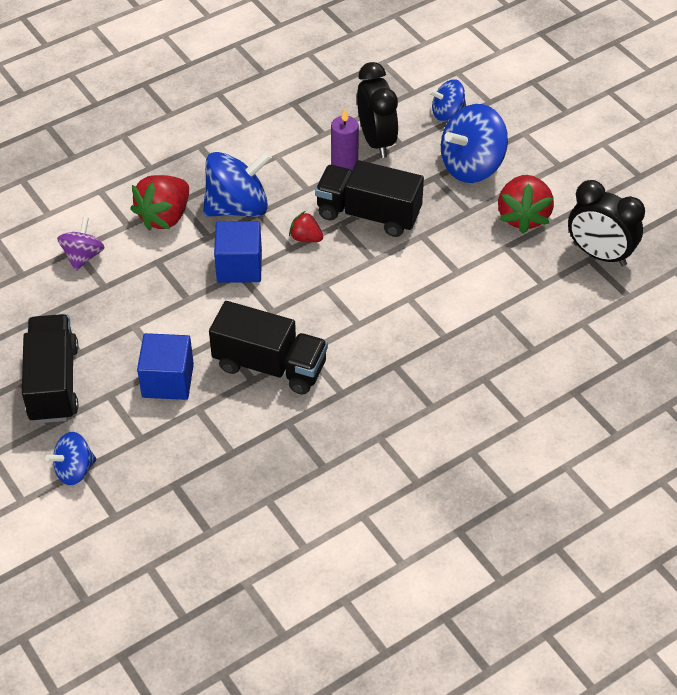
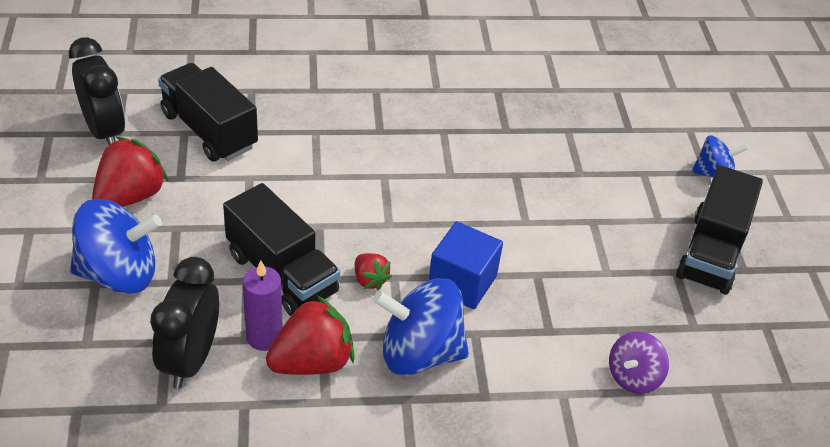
camera: 155 degrees left, 5 degrees down
(165, 217) = (513, 382): red strawberry -> red strawberry (312, 362)
(168, 381) = (596, 207): blue cube -> none
(270, 366) = (492, 177): black truck -> black truck (209, 130)
(447, 113) = (71, 355): blue spinning top -> none

